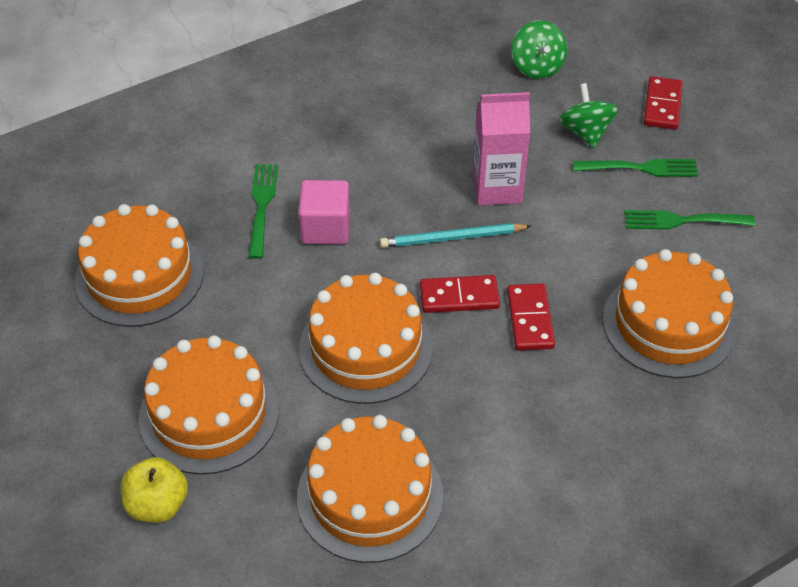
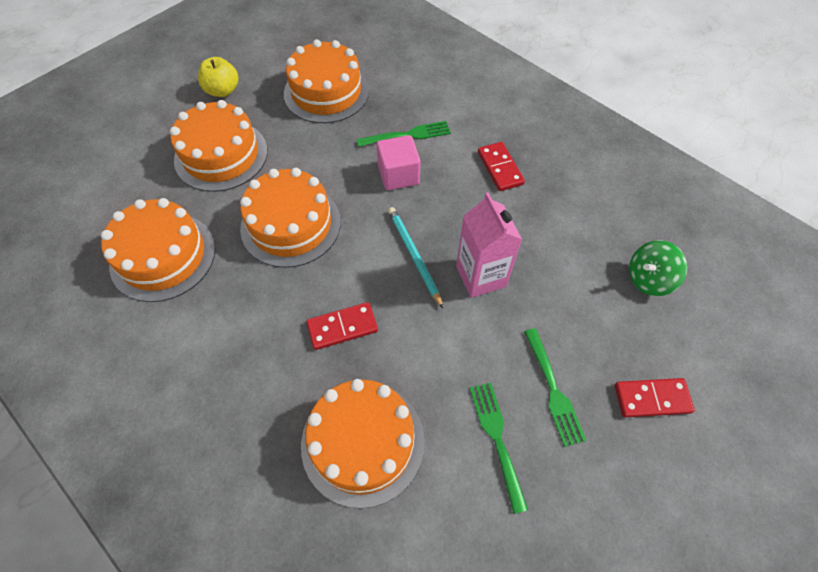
camera: 75 degrees right, 10 degrees up
(157, 505) = (150, 150): yellow apple -> yellow apple (223, 91)
(459, 297) = (353, 273): red domino -> red domino (500, 168)
(585, 132) = (580, 334): green spinning top -> none

